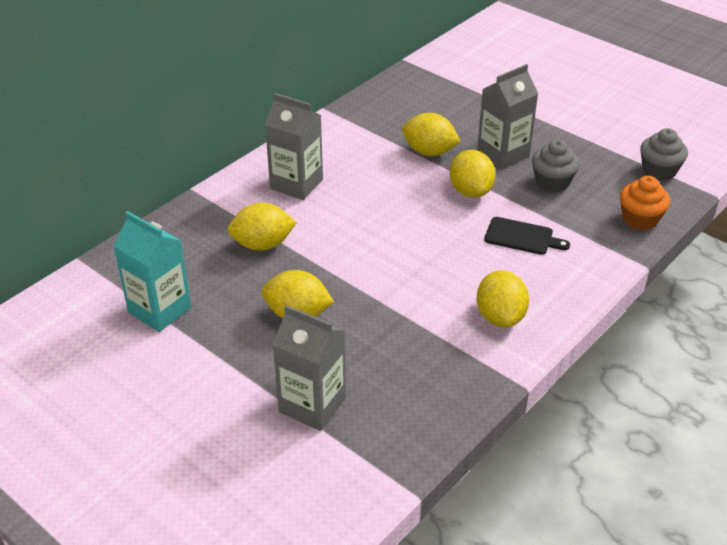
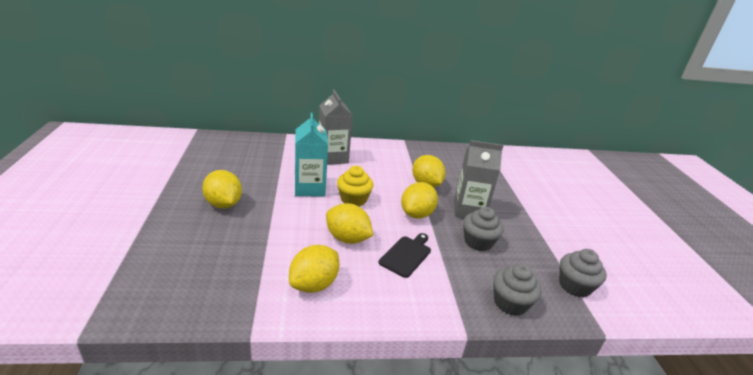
camera: 40 degrees right, 10 degrees down
(160, 310) = (180, 163): turquoise carton -> turquoise carton (309, 188)
(262, 245) = (270, 169): yellow lemon -> yellow lemon (347, 238)
(312, 405) = (143, 245): grey carton -> none
(397, 217) = (353, 199): none -> yellow cupcake
(522, 237) = (406, 255): black cutting board -> black cutting board turned 120 degrees counterclockwise
(640, 219) = (510, 303): orange cupcake -> grey cupcake

